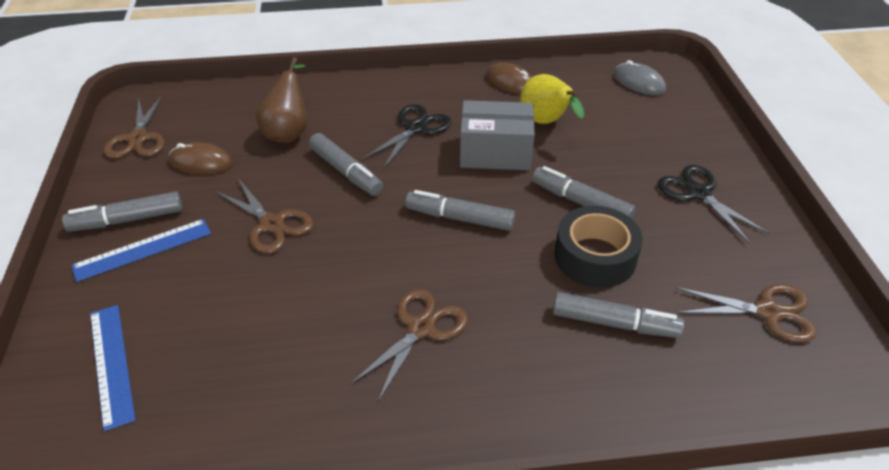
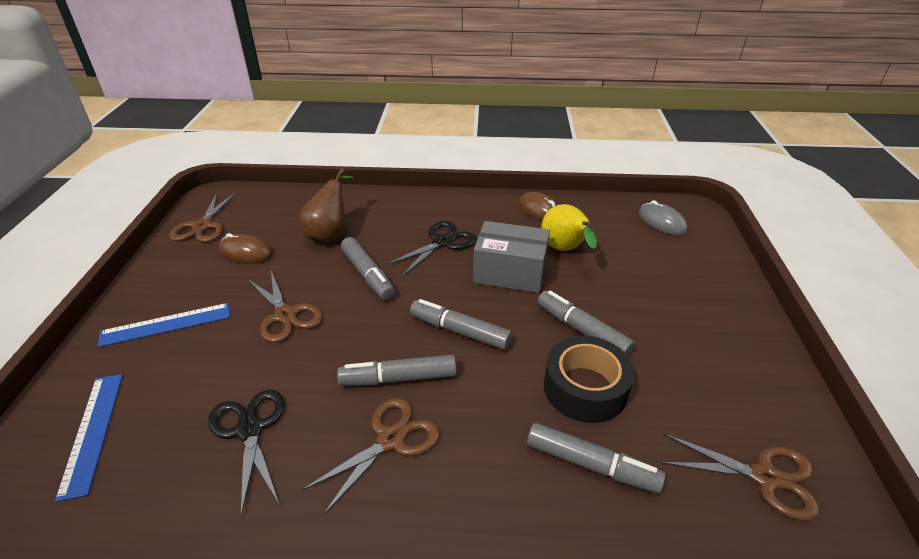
camera: 10 degrees right, 5 degrees down
(127, 220) = (164, 296): grey marker -> grey marker (398, 378)
(698, 193) = (704, 335): black scissors -> black scissors (250, 429)

